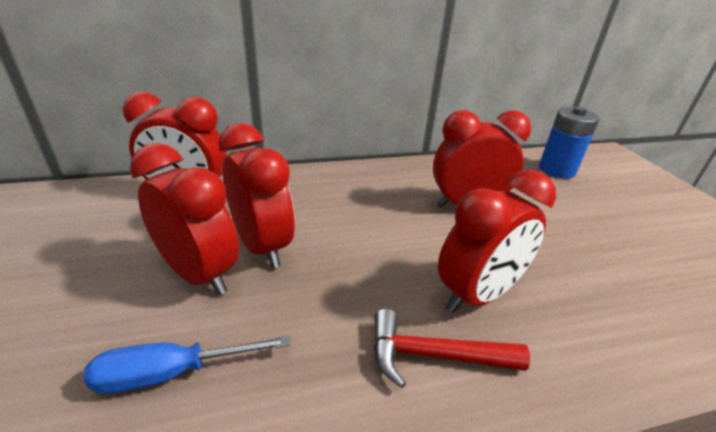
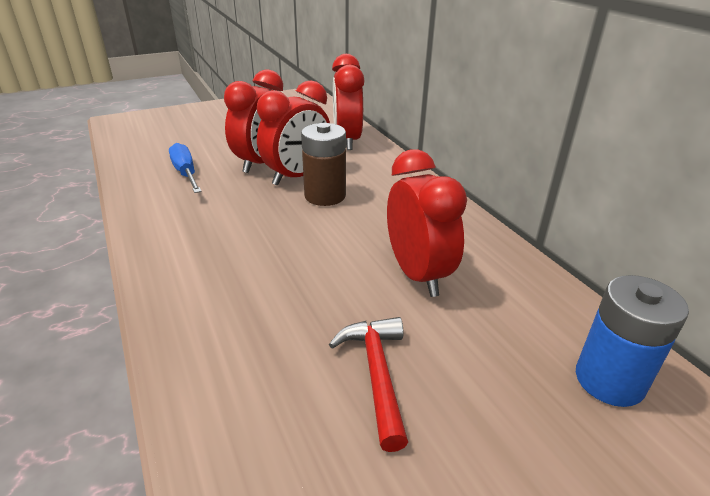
camera: 80 degrees right, 0 degrees up
(321, 232) = (325, 196): none -> brown battery
(434, 356) = (196, 255): red hammer -> red hammer (377, 375)
(477, 295) = (264, 277): red clock -> none

